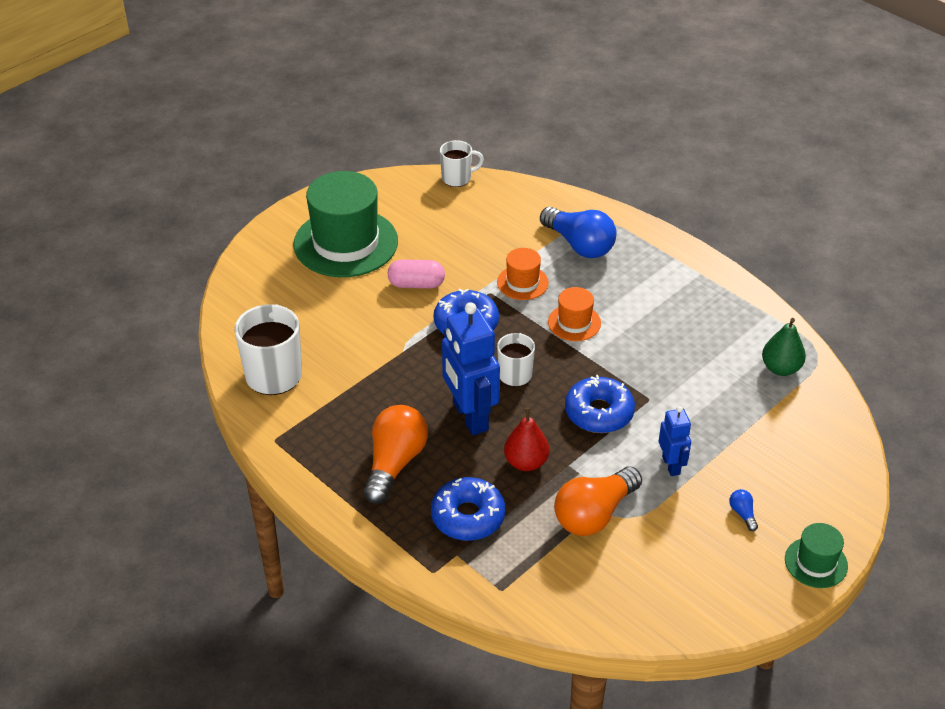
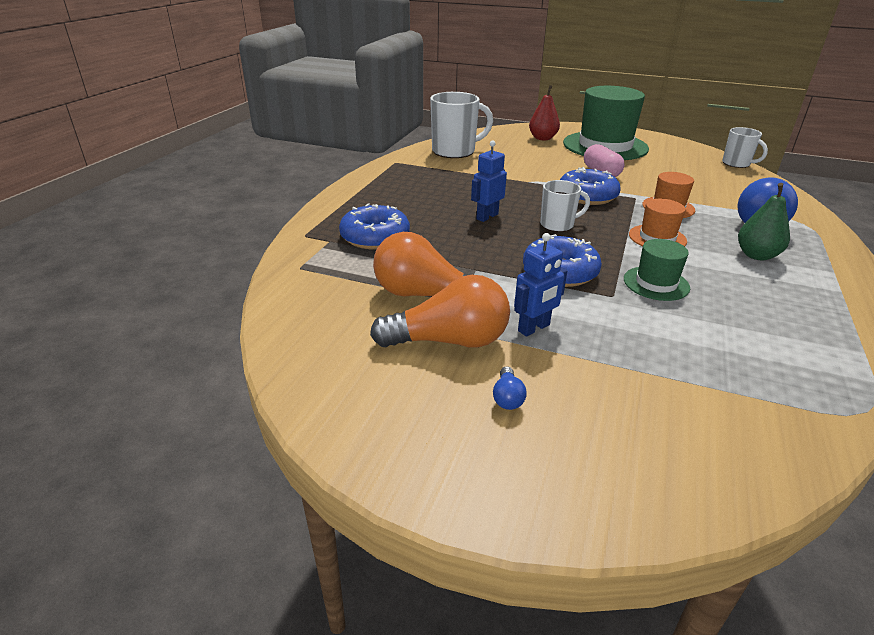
camera: 65 degrees right, 10 degrees down
(394, 463) = (408, 200): orange light bulb -> orange light bulb (449, 341)
(469, 416) = (487, 216): blue robot -> blue robot, size x0.54
(526, 462) = (459, 249): red pear -> red pear (542, 138)
(742, 514) = (507, 397): blue light bulb -> blue light bulb turned 135 degrees clockwise
(780, 368) = (789, 381): green pear -> green pear (756, 255)
(816, 562) = (473, 491): green hat -> green hat (656, 283)

